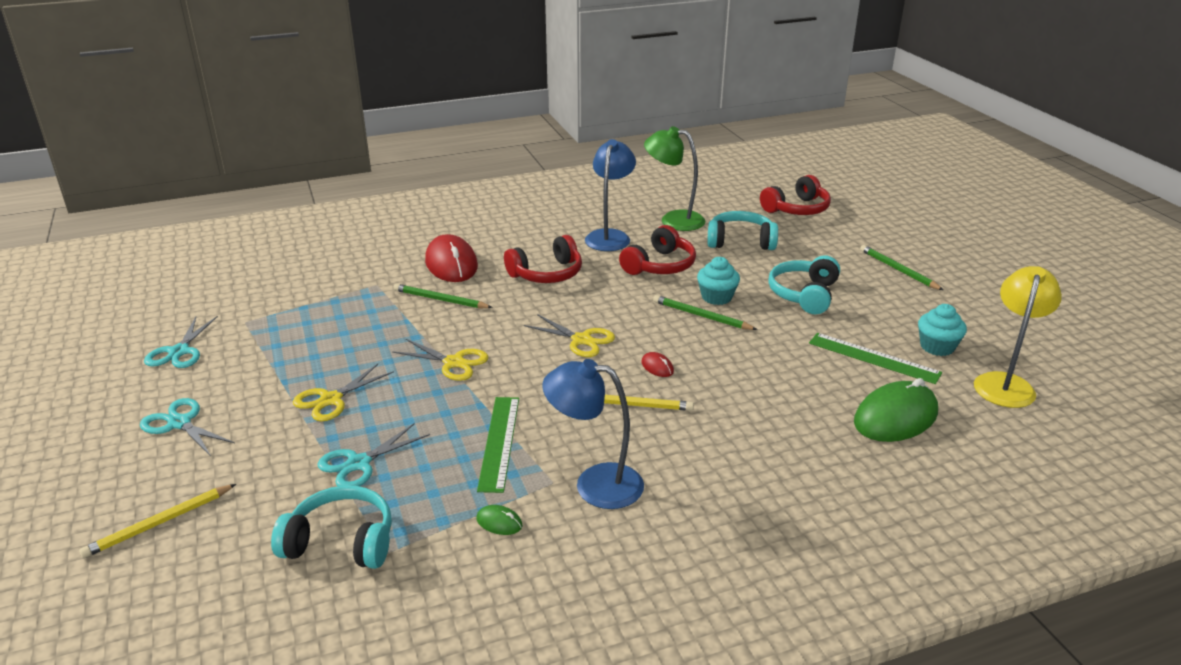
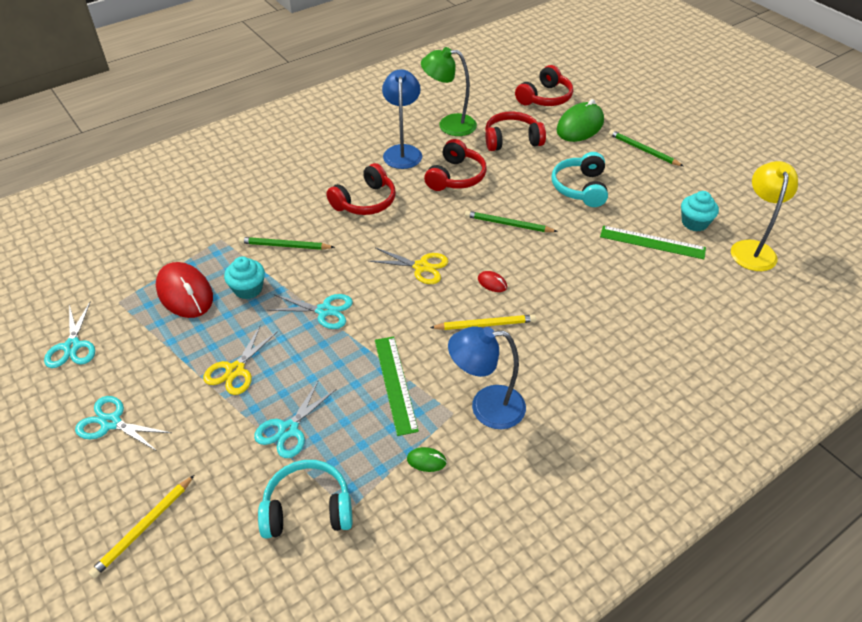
camera: 15 degrees left, 15 degrees up
(451, 264) = (278, 205): red mouse -> red mouse (185, 293)
(453, 363) = (324, 311): yellow scissors -> turquoise scissors
(716, 297) = (513, 202): turquoise cupcake -> turquoise cupcake (248, 289)
(740, 241) = (512, 140): turquoise headphones -> red headphones
(895, 417) = (685, 297): green mouse -> green mouse (580, 126)

